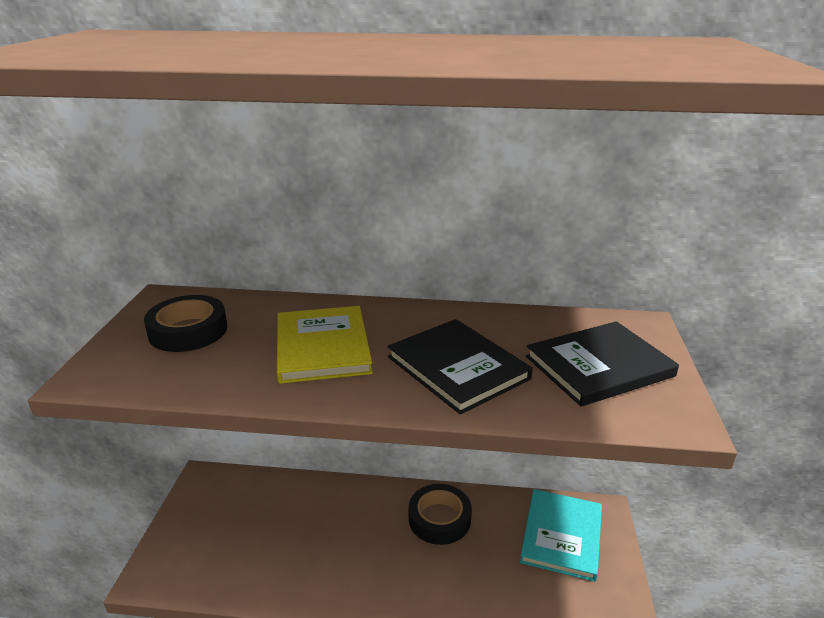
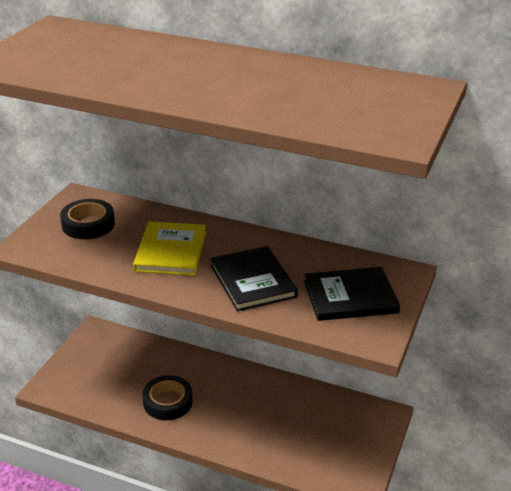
camera: 15 degrees right, 5 degrees up
(439, 519) = (257, 393): black tape -> black tape (167, 402)
(562, 536) = (345, 423): turquoise book -> none

